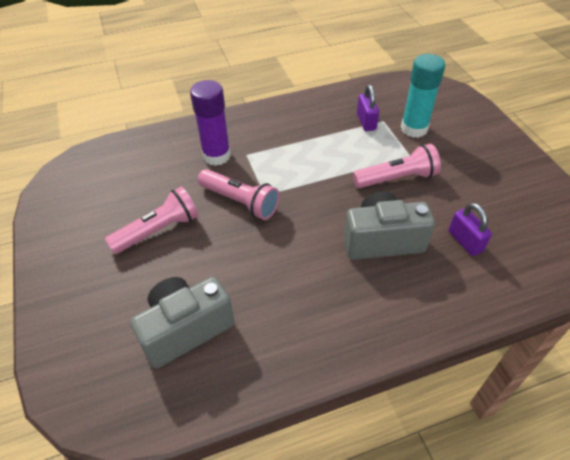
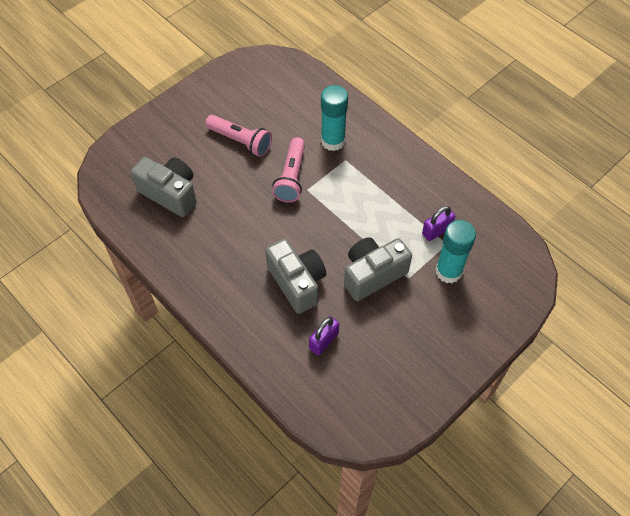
camera: 65 degrees right, 10 degrees up
(216, 156) = (333, 141): purple glue stick -> turquoise glue stick
(396, 178) = (372, 274): pink flashlight -> grey camera

